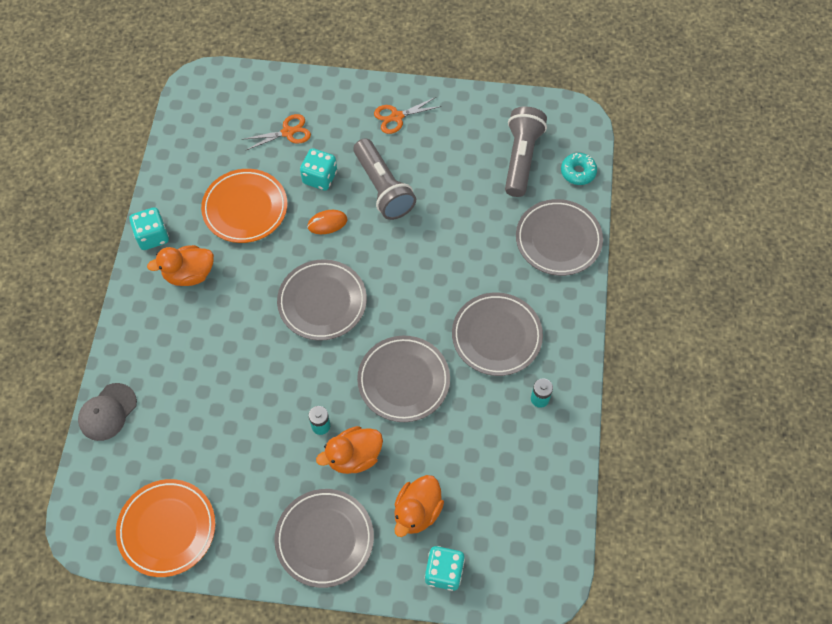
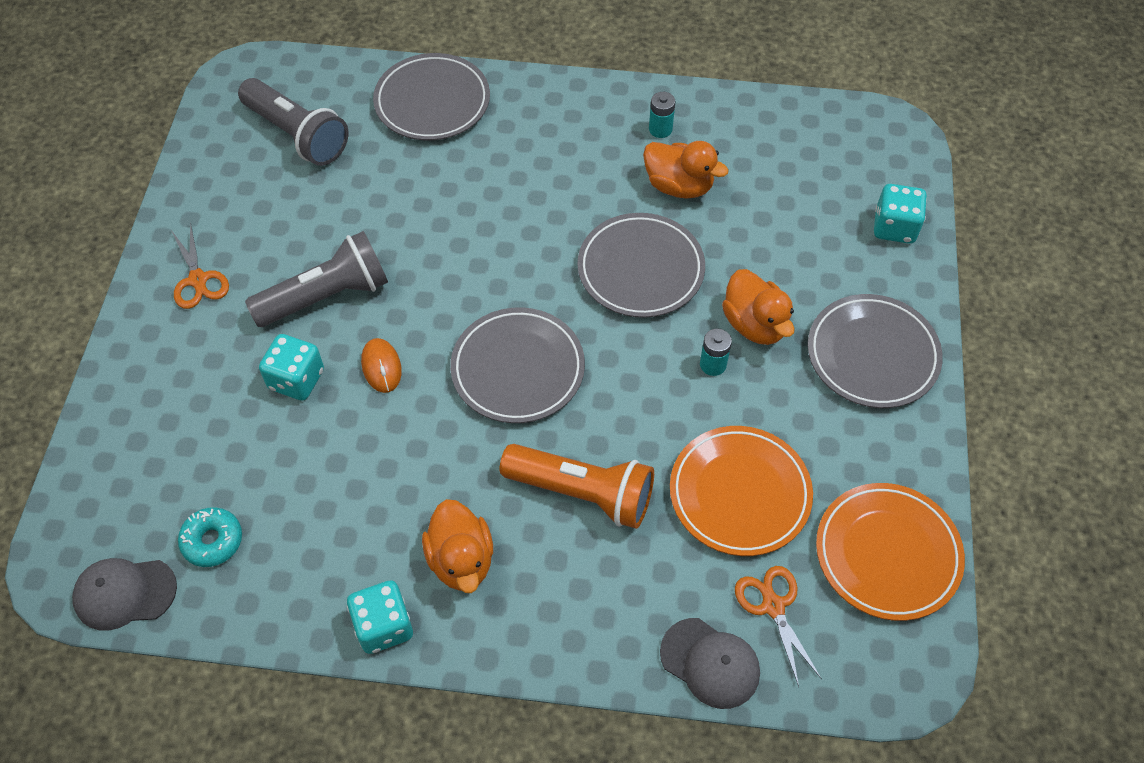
camera: 90 degrees left, 5 degrees down
(186, 111) = (124, 593): none -> grey cap
(228, 341) = (582, 493): none -> orange flashlight
(245, 208) = (342, 484): orange plate -> orange plate (739, 493)
(288, 132) = (200, 428): orange scissors -> orange scissors (773, 606)
(417, 511) = (822, 254): orange duck -> orange duck (679, 186)
(496, 336) = (573, 169): grey plate -> none
(521, 158) = (297, 135): grey flashlight -> grey flashlight turned 150 degrees counterclockwise
(578, 172) = (328, 77): turquoise donut -> turquoise donut (212, 541)

